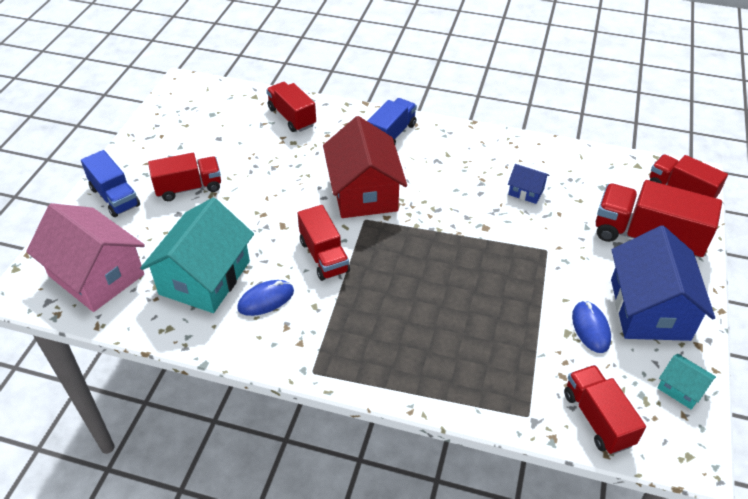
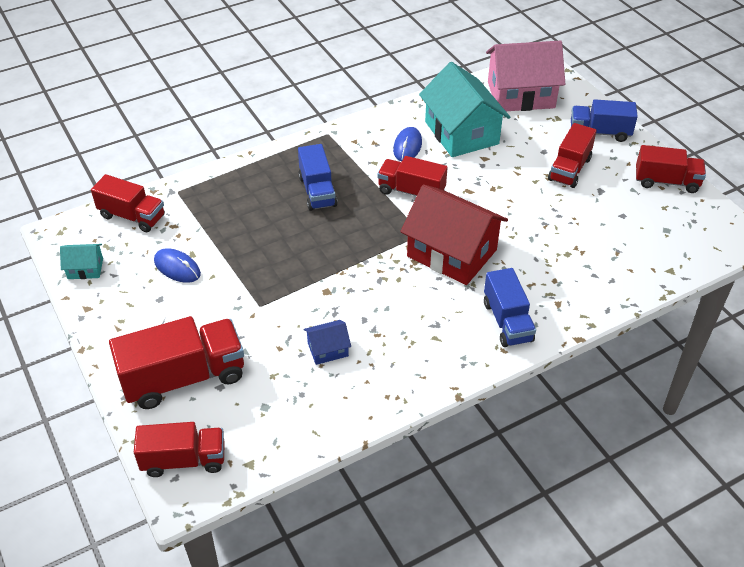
camera: 135 degrees right, 0 degrees up
(292, 117) = (608, 275): red truck -> red truck (666, 182)
(397, 314) = (317, 191): none -> blue truck
(649, 309) = (141, 311): blue house -> none

